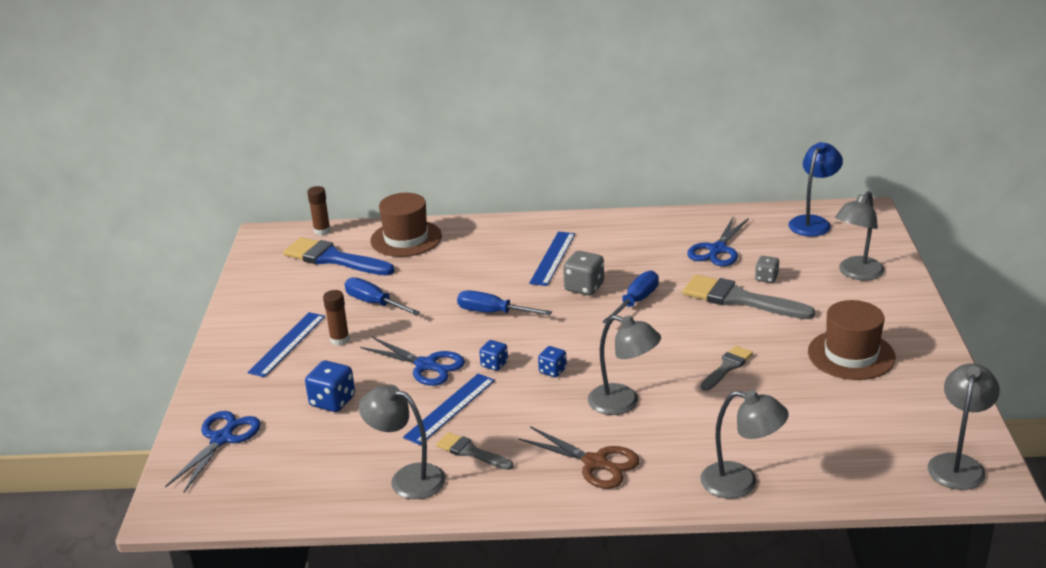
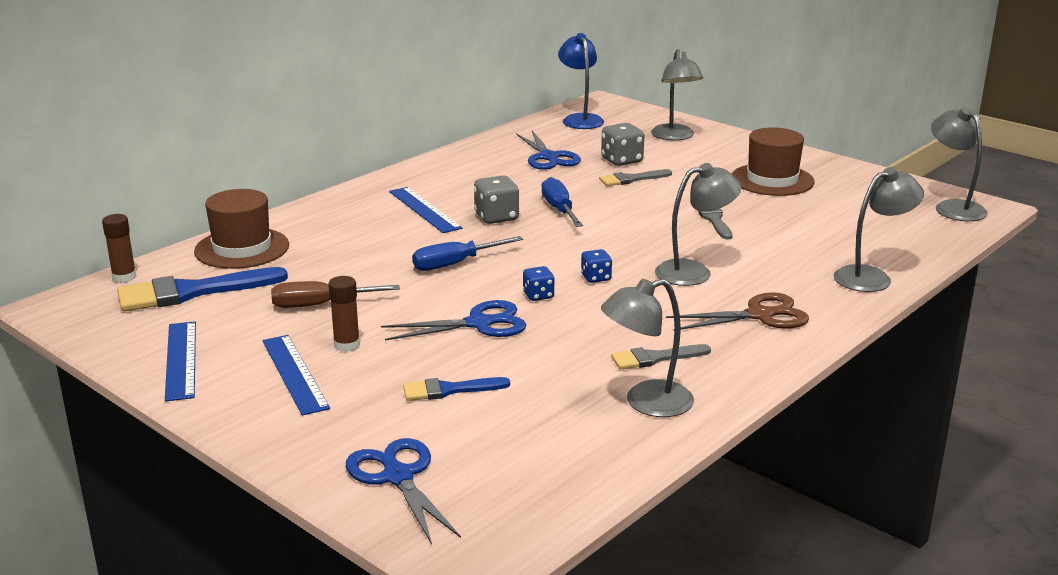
camera: 50 degrees left, 5 degrees down
(332, 401) = (449, 390): blue dice -> blue brush
(374, 303) = (319, 305): blue screwdriver -> brown screwdriver
(450, 408) = (570, 340): blue ruler -> blue ruler (181, 360)
(739, 299) = (631, 179): grey brush -> grey brush, size x0.56
(766, 278) = (621, 160): grey dice -> grey dice, size x1.62

